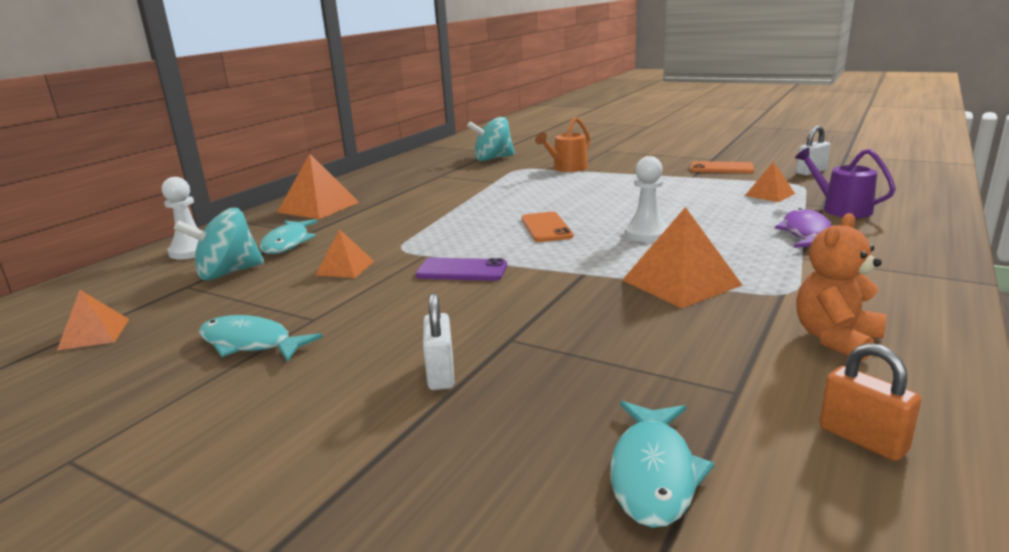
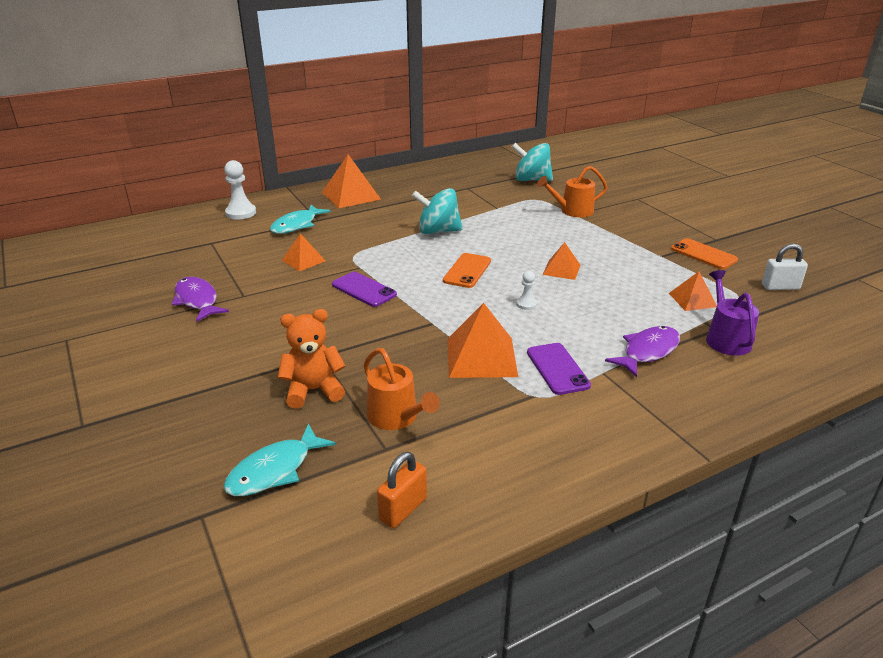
camera: 30 degrees right, 10 degrees up
(94, 334) = (140, 263): orange pyramid -> orange pyramid (561, 269)
(228, 273) = (240, 240): turquoise spinning top -> turquoise spinning top (438, 231)
(250, 343) = (197, 300): turquoise fish -> purple fish
(440, 374) = (258, 363): white padlock -> none
(646, 234) = (526, 304): white pawn -> white pawn, size x0.55
(694, 360) = (396, 417): none -> orange watering can
(763, 268) = (557, 369): none -> purple phone
(836, 339) = (504, 444): orange teddy bear -> orange teddy bear (313, 390)
(862, 439) = (403, 509): orange padlock -> orange padlock turned 45 degrees clockwise

